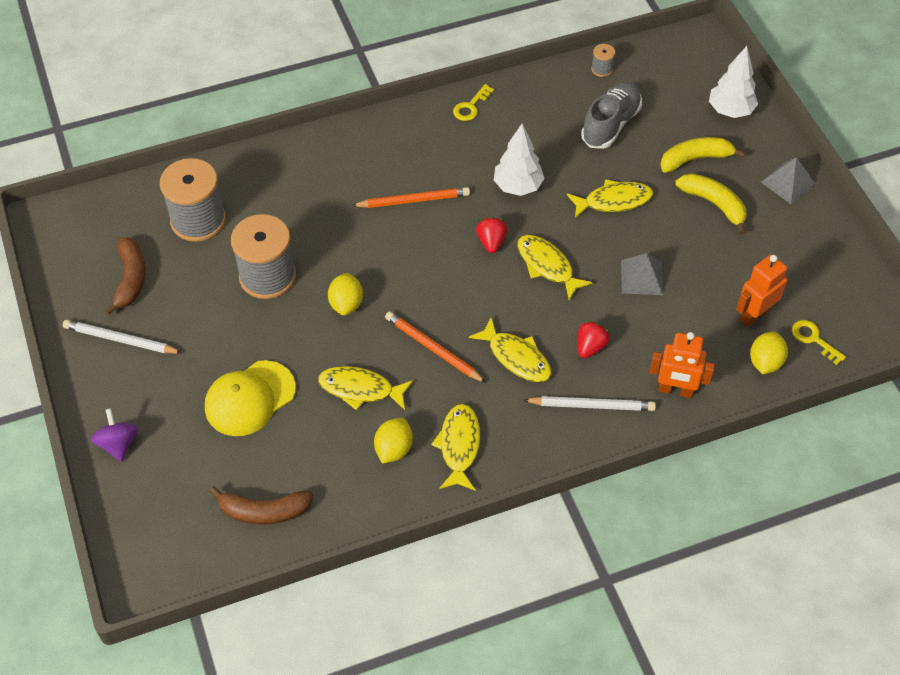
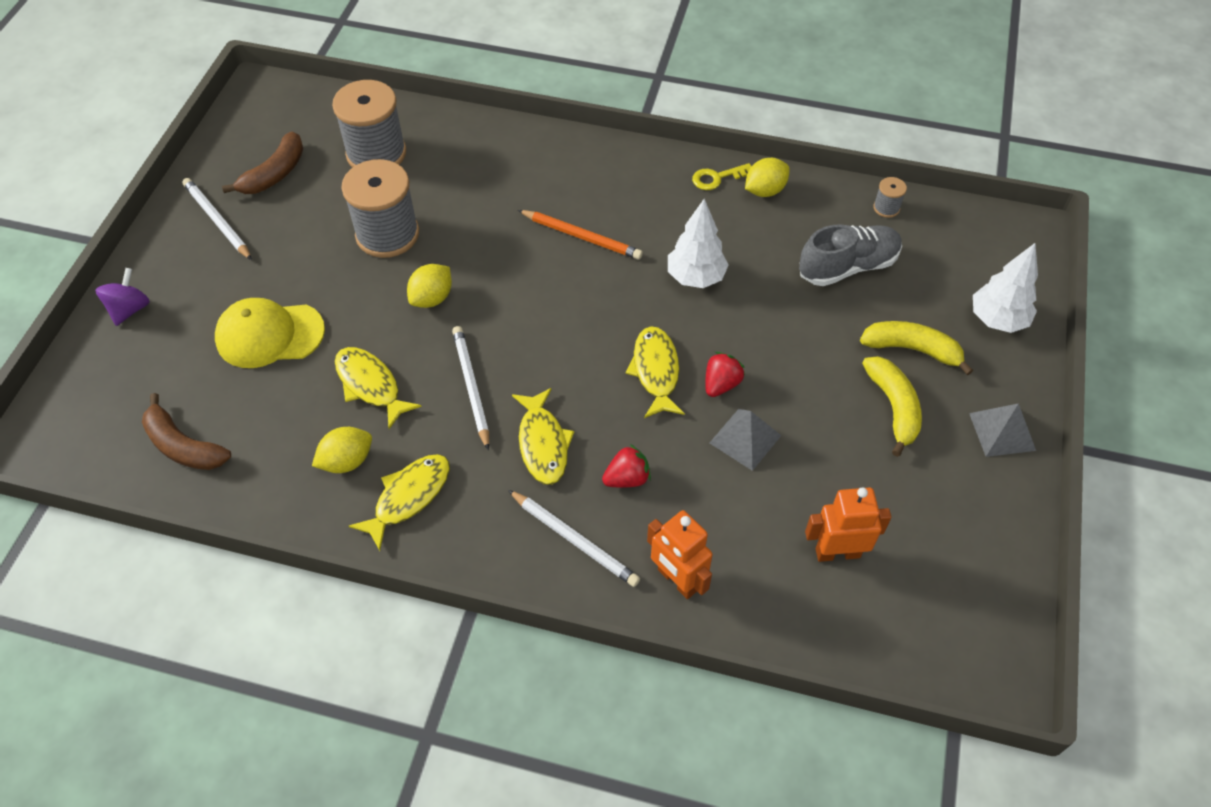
camera: 35 degrees right, 0 degrees up
(433, 349) = (471, 387): orange pencil -> white pencil
(491, 242) = (620, 316): red strawberry -> red strawberry (721, 384)
(613, 201) = (783, 344): yellow fish -> none
(765, 362) = (805, 612): yellow lemon -> yellow lemon (765, 190)
(813, 339) = (885, 622): yellow key -> none

